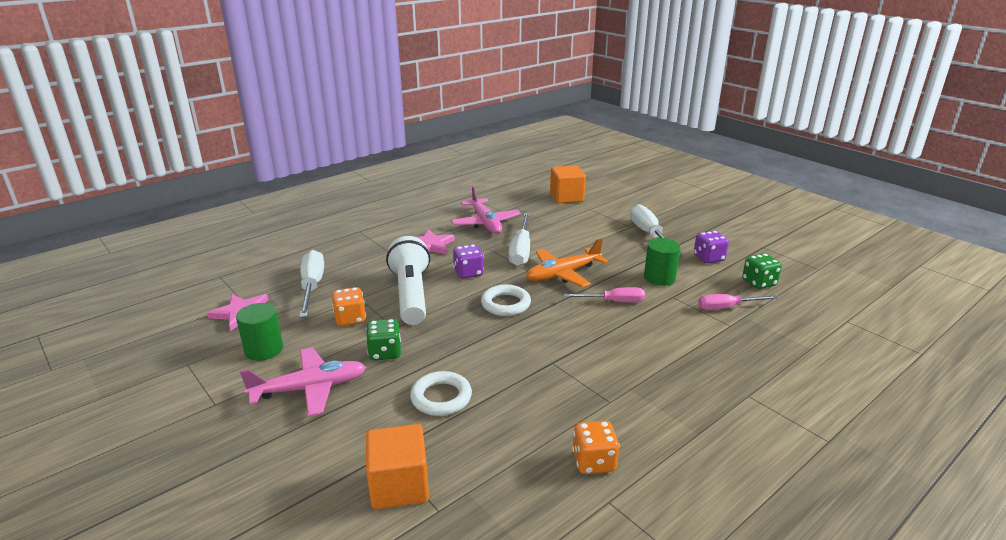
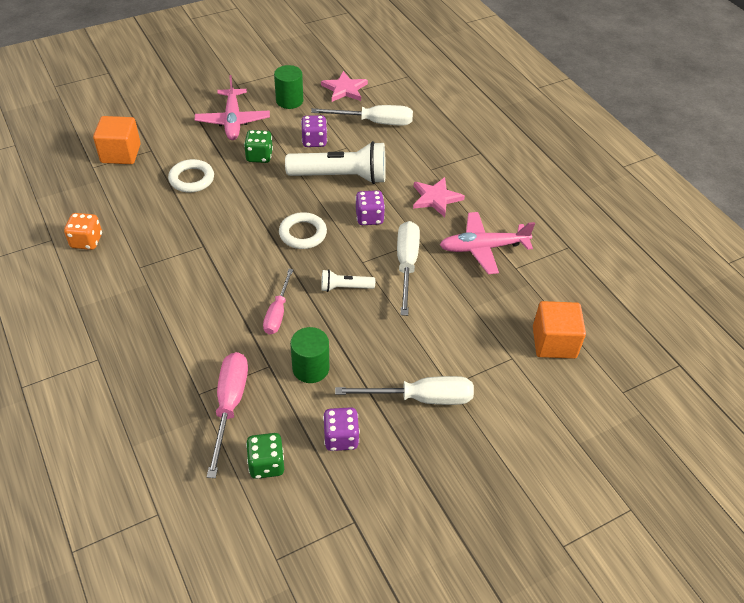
camera: 100 degrees right, 20 degrees up
(350, 319) = (314, 141): orange dice -> purple dice
(521, 251) = (406, 265): white screwdriver -> white screwdriver turned 75 degrees clockwise
(563, 274) = (345, 287): orange plane -> white flashlight
(727, 307) = (230, 406): pink screwdriver -> pink screwdriver, size x1.50

